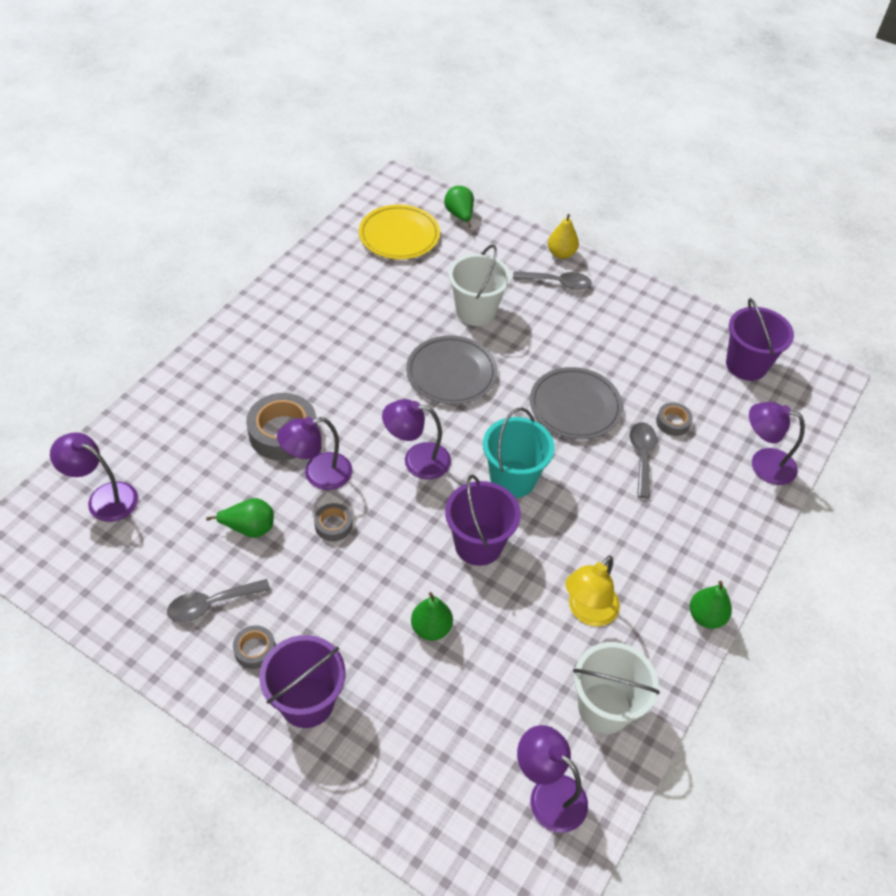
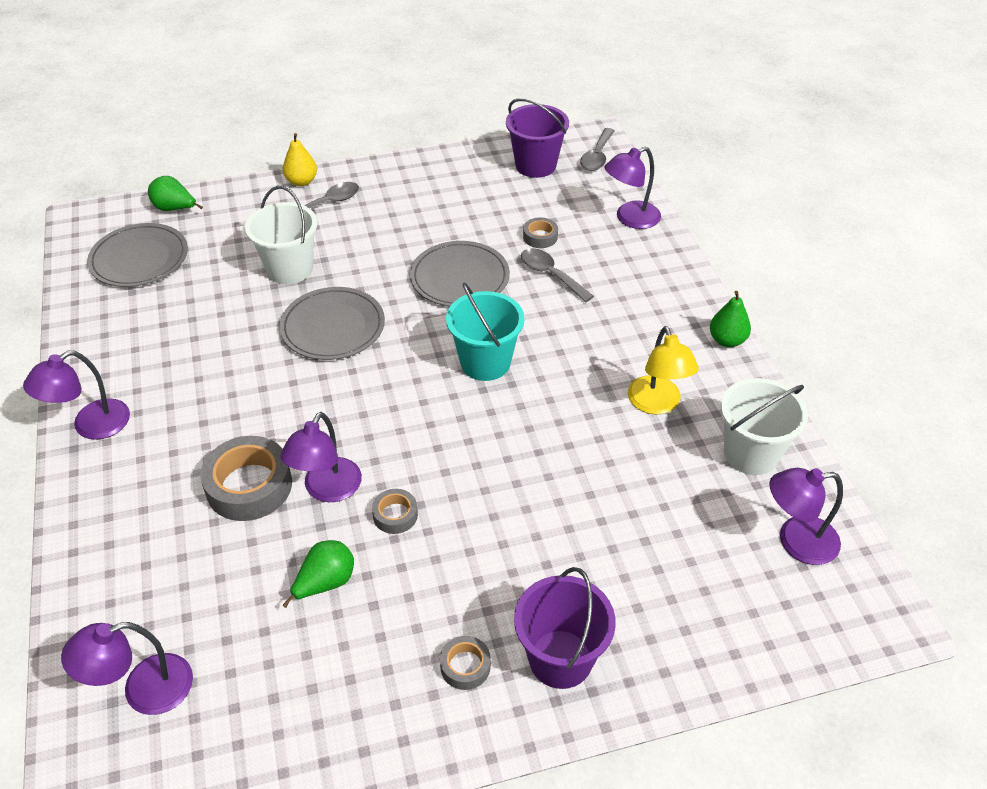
camera: 45 degrees left, 5 degrees down
(212, 604) = (378, 670): grey spoon -> grey spoon (597, 156)
(399, 235) = (139, 259): yellow plate -> grey plate
(417, 460) = (394, 410): purple lamp -> purple lamp (91, 426)
(431, 628) = (573, 515): green pear -> none
(478, 544) = (525, 428): purple bucket -> none

